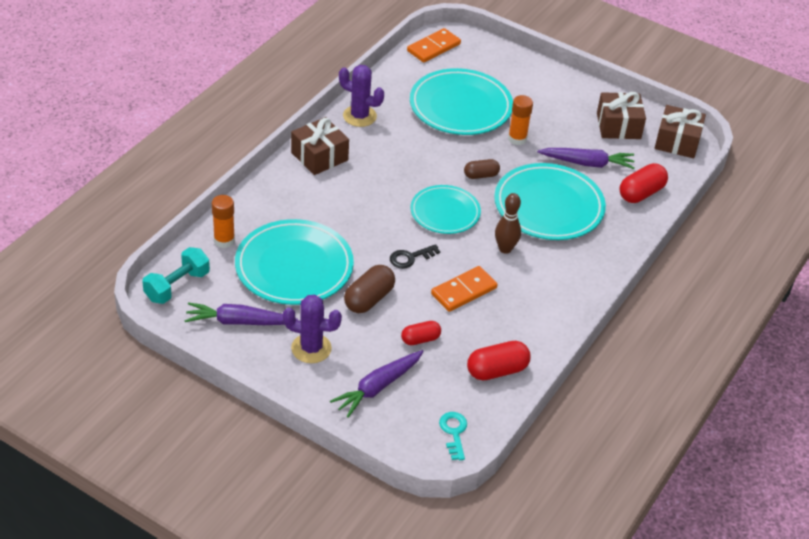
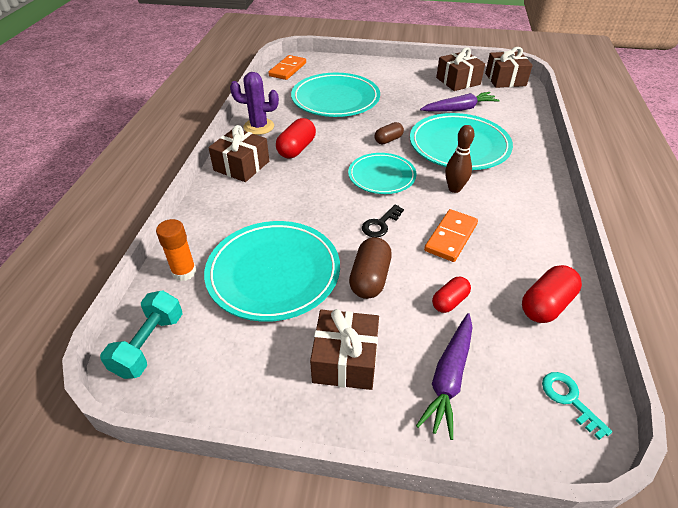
camera: 20 degrees left, 0 degrees up
(238, 322) = (244, 361): purple carrot -> none
(311, 348) = (345, 360): purple cactus -> brown gift
(517, 139) = (395, 108): orange glue stick -> none
(641, 193) = (515, 117): red capsule -> red capsule (296, 149)

